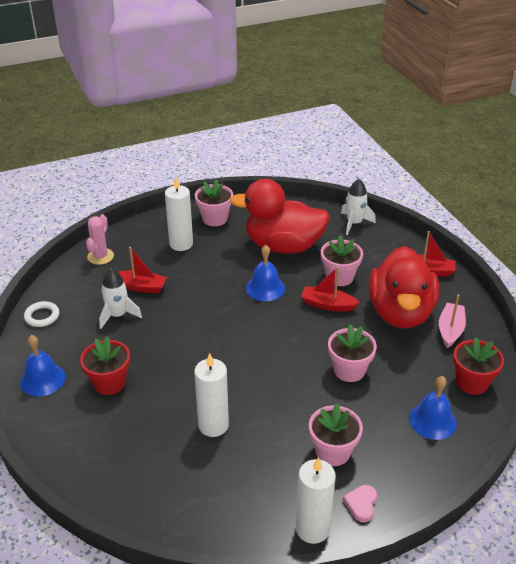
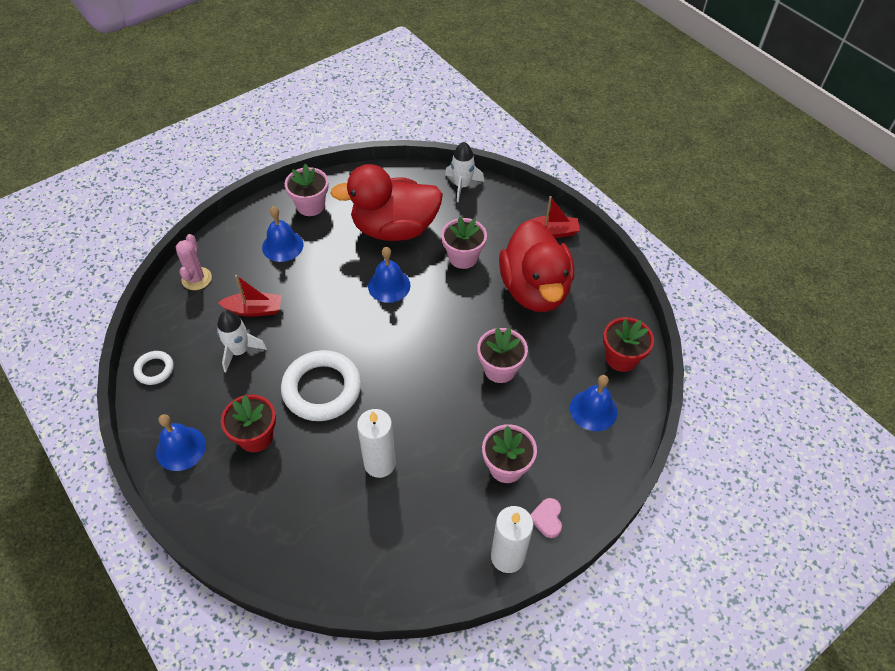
camera: 15 degrees left, 15 degrees up
(180, 356) = (322, 389): none -> white ring
(181, 244) = (282, 246): white candle -> blue bell
(328, 305) = (459, 294): red boat -> none
(450, 330) = (588, 300): pink boat -> none

